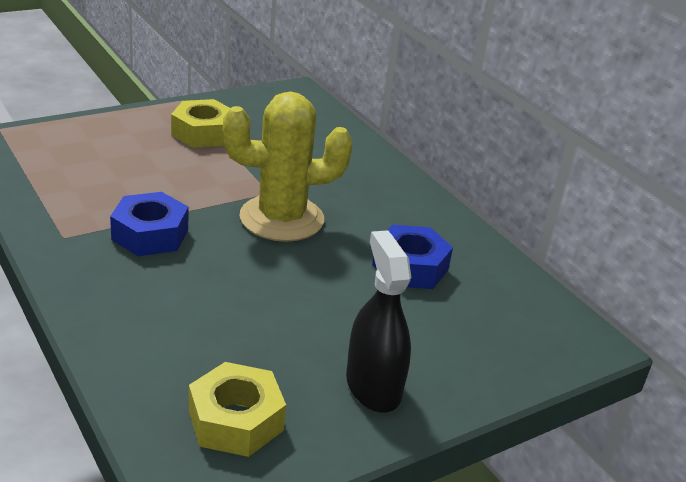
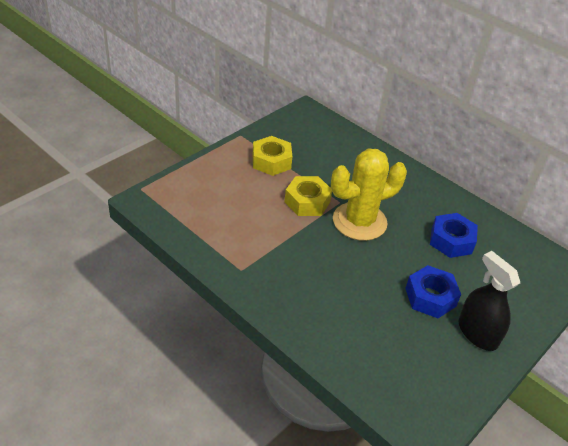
camera: 15 degrees left, 10 degrees up
(150, 234) = (291, 254): blue nut -> blue nut (430, 297)
(236, 420) = (420, 377): yellow nut -> yellow nut (307, 202)

